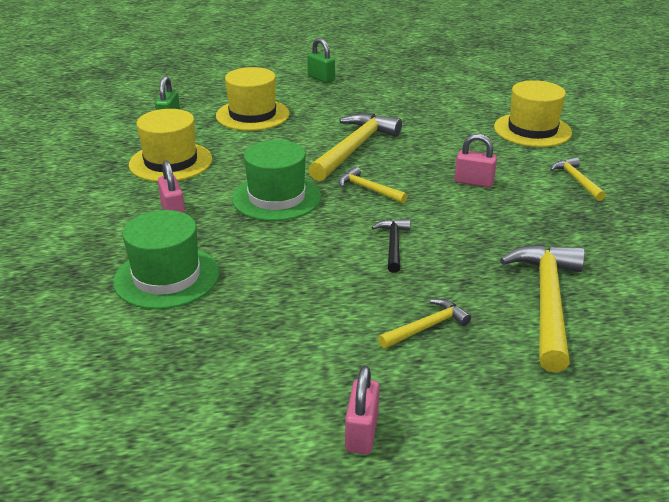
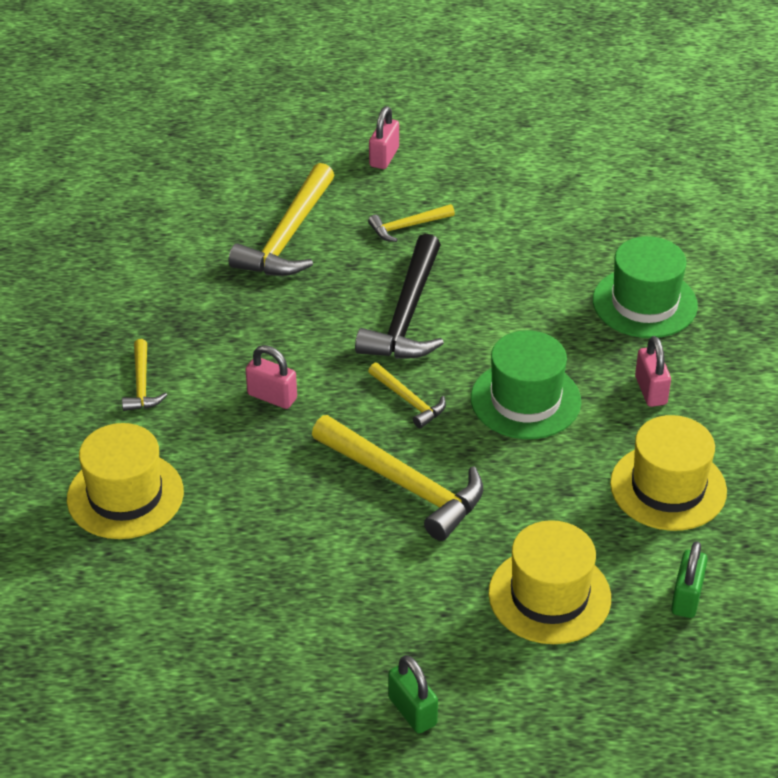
camera: 170 degrees left, 10 degrees up
(354, 148) = (404, 485): yellow hammer -> yellow hammer turned 90 degrees counterclockwise
(361, 433) = (484, 159): pink padlock -> pink padlock (384, 157)
(393, 244) = (406, 315): black hammer -> black hammer, size x1.94

